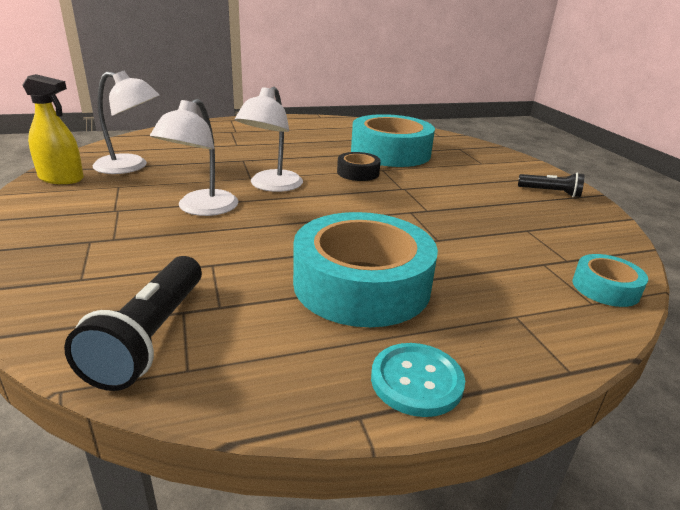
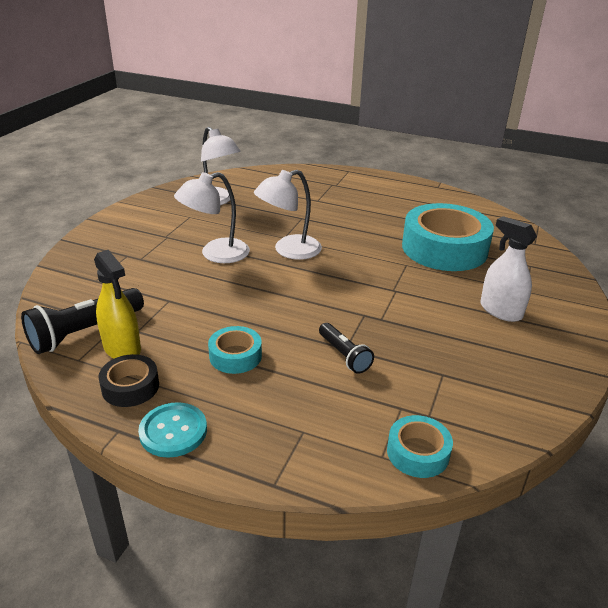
camera: 40 degrees right, 5 degrees up
(61, 178) = (165, 199): yellow spray bottle -> yellow spray bottle (122, 348)
(358, 173) = (378, 261): black tape -> black tape (130, 387)
(361, 284) = (235, 356): turquoise tape -> turquoise tape, size x0.47
(489, 179) = (500, 311): none -> white spray bottle
(550, 192) = (544, 350): black flashlight -> black flashlight (344, 355)

